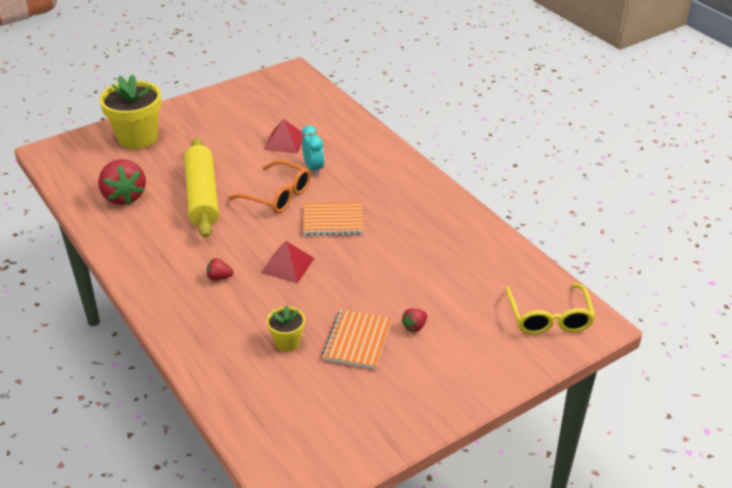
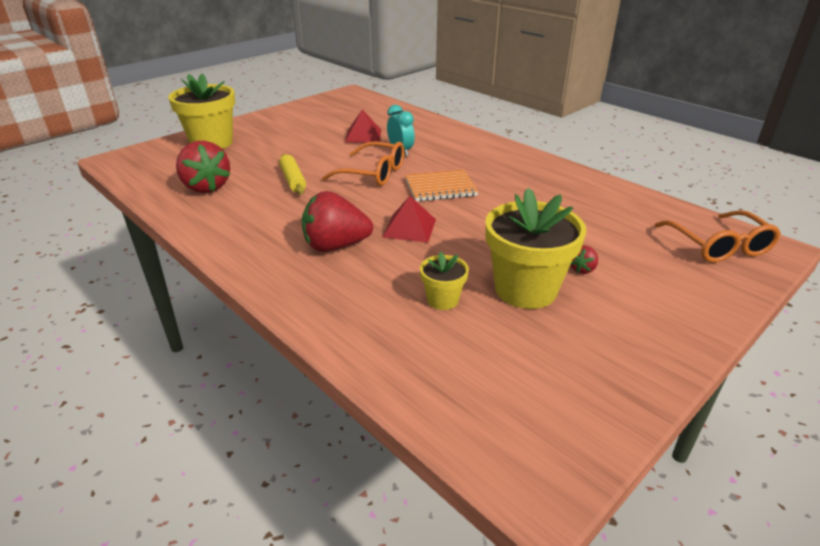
camera: 10 degrees left, 5 degrees down
(202, 196) = (293, 180): yellow rolling pin -> yellow rolling pin, size x0.52
(219, 277) = (335, 246): red strawberry -> red strawberry, size x2.22
(357, 340) = (525, 289): orange notebook -> yellow flower pot
(549, 318) = (719, 246): yellow glasses -> orange glasses

